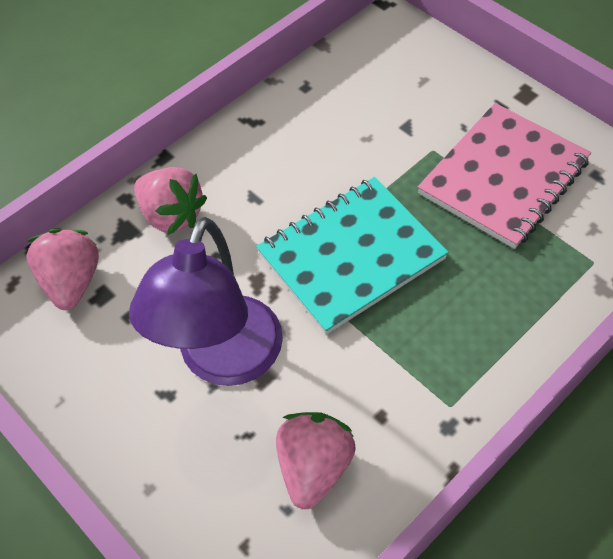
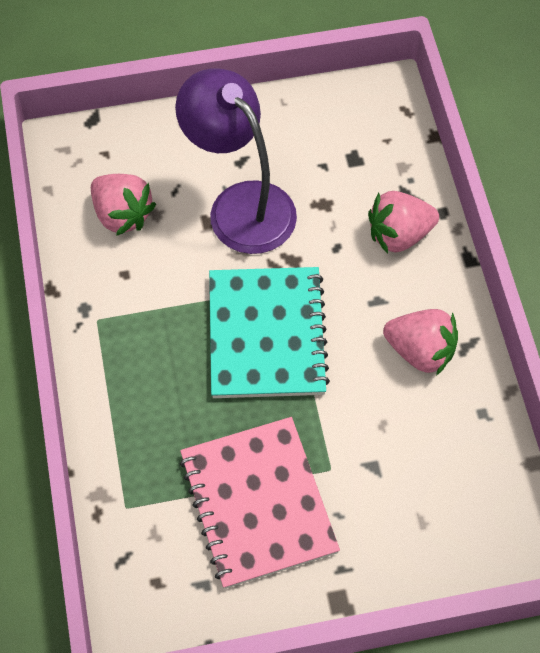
camera: 120 degrees right, 5 degrees up
(72, 282) = (380, 145): pink strawberry -> pink strawberry (420, 351)

